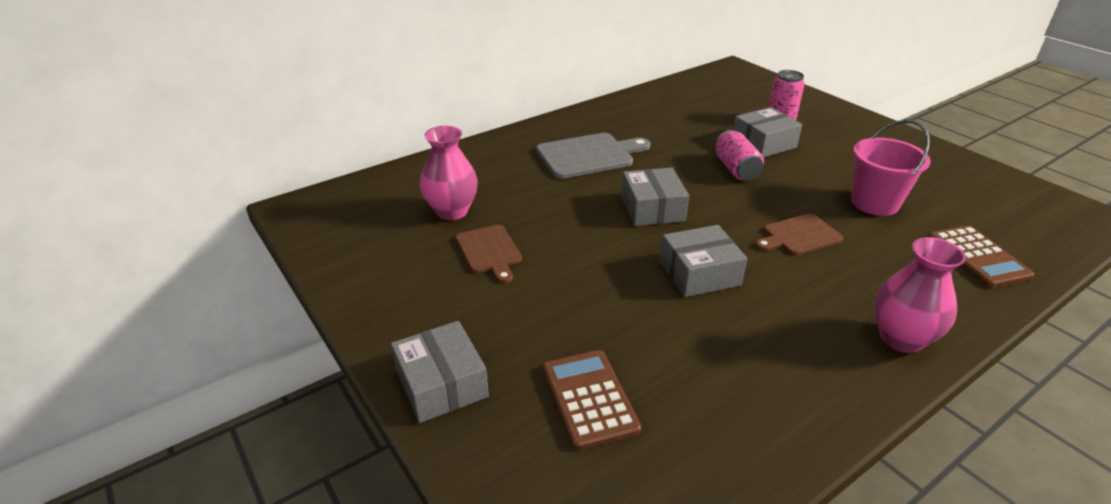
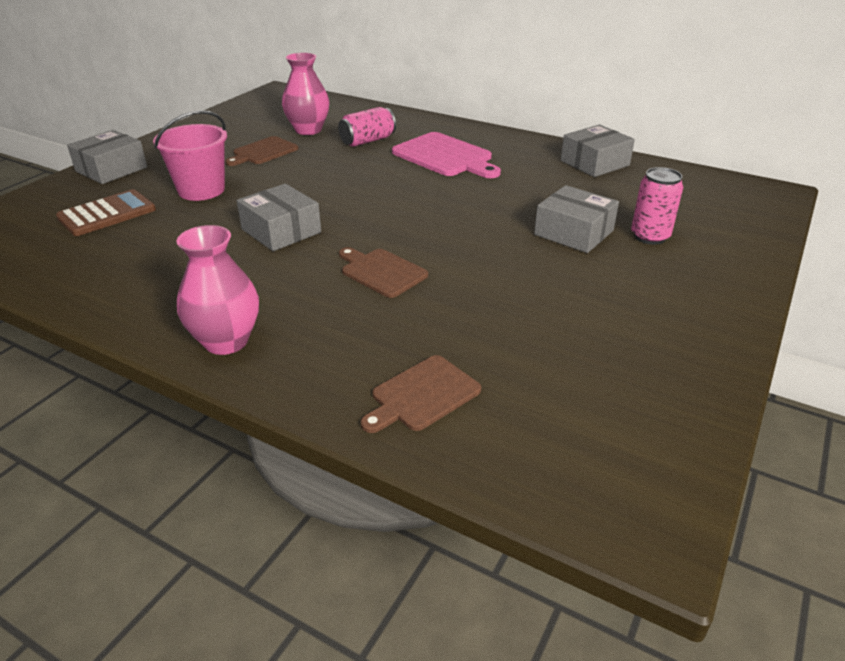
camera: 65 degrees right, 0 degrees up
(588, 155) = (445, 156): grey cutting board -> pink cutting board
(652, 209) = (374, 196): grey box -> grey box (594, 163)
(736, 169) = (493, 224): pink can -> pink can (367, 141)
(874, 203) = (497, 314): pink bucket -> pink bucket (201, 190)
(977, 257) = (422, 395): brown calculator -> brown cutting board

